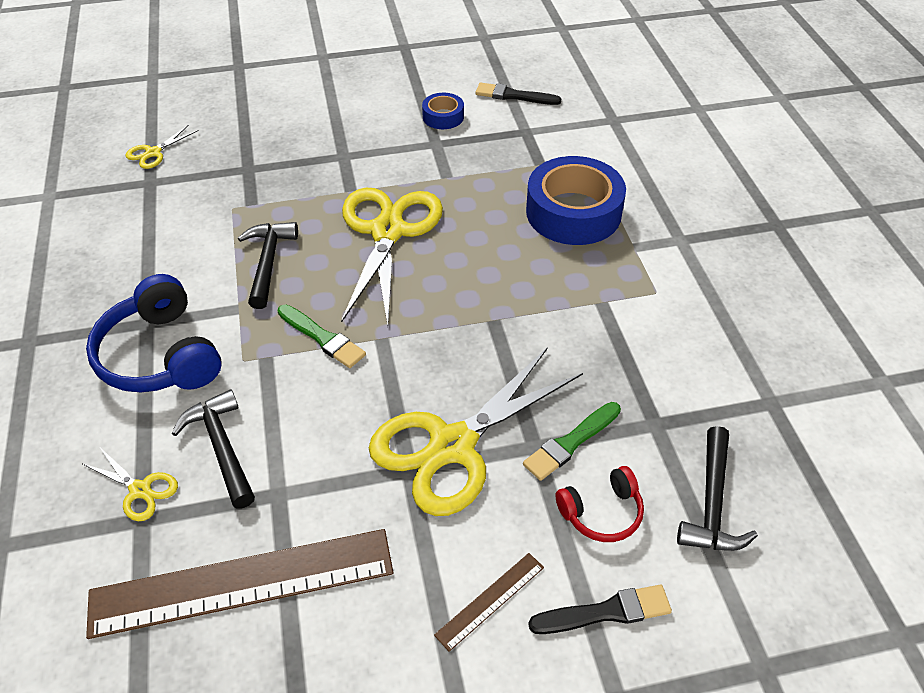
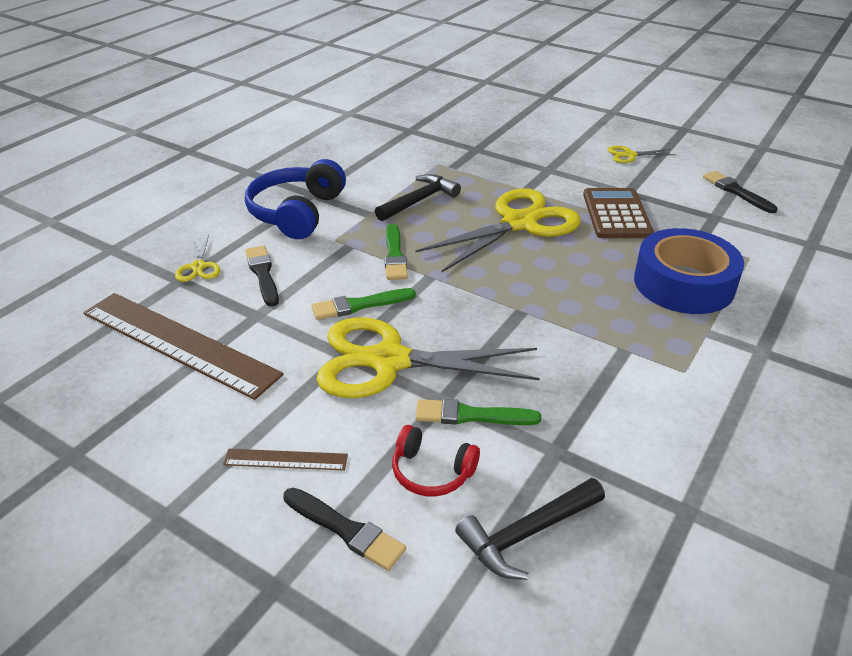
camera: 45 degrees right, 10 degrees down
(153, 153) = (432, 117): yellow scissors -> yellow scissors (629, 155)
(222, 447) = (263, 274): black hammer -> black brush
(358, 412) = (359, 305): none -> green brush
(443, 117) = (656, 179): blue tape -> none
(453, 173) = (616, 214): none -> brown calculator

